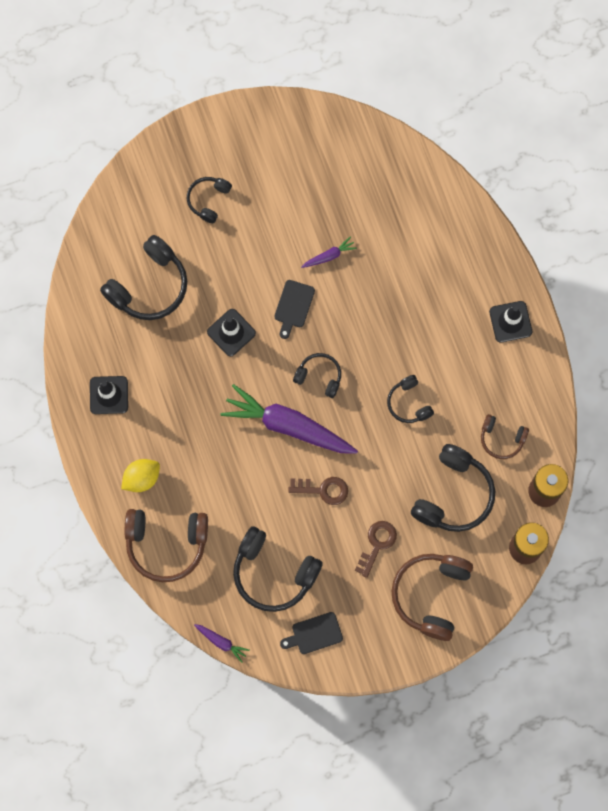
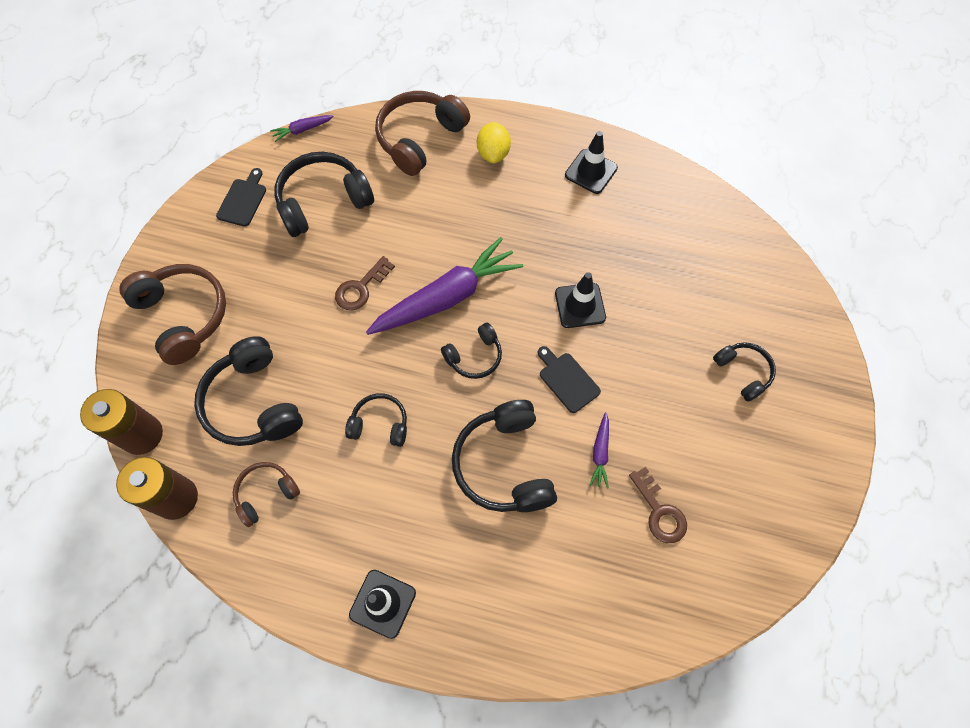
camera: 125 degrees right, 10 degrees down
(149, 286) = (679, 263): black headphones -> black headphones (504, 464)
(377, 544) = (271, 301): brown key -> brown key (659, 511)

